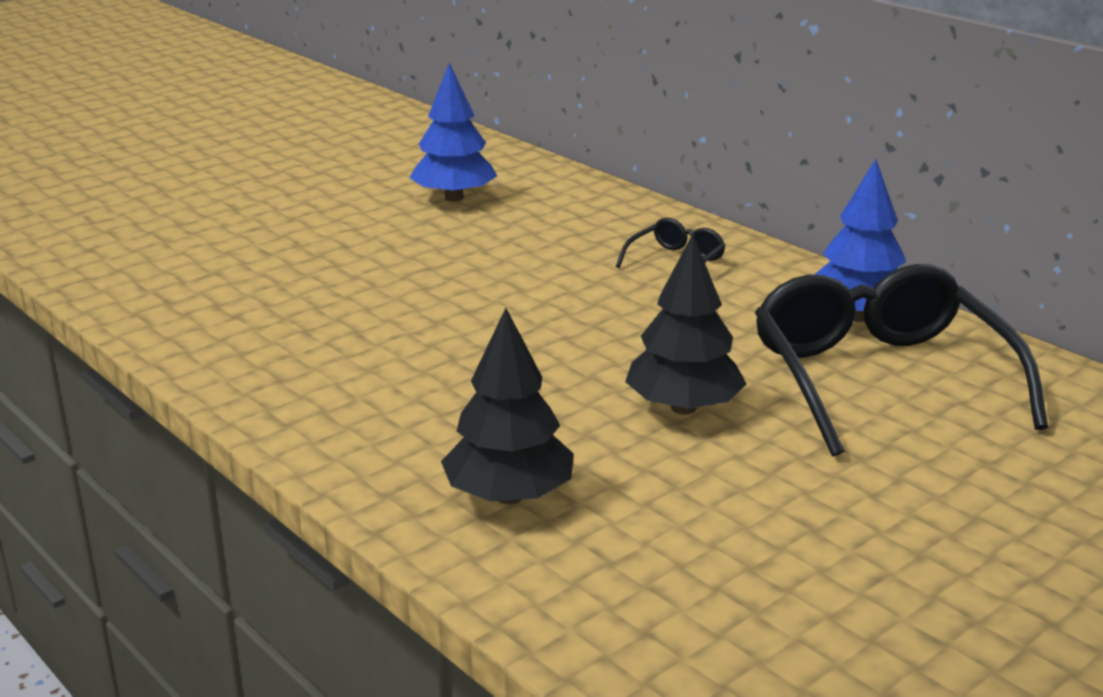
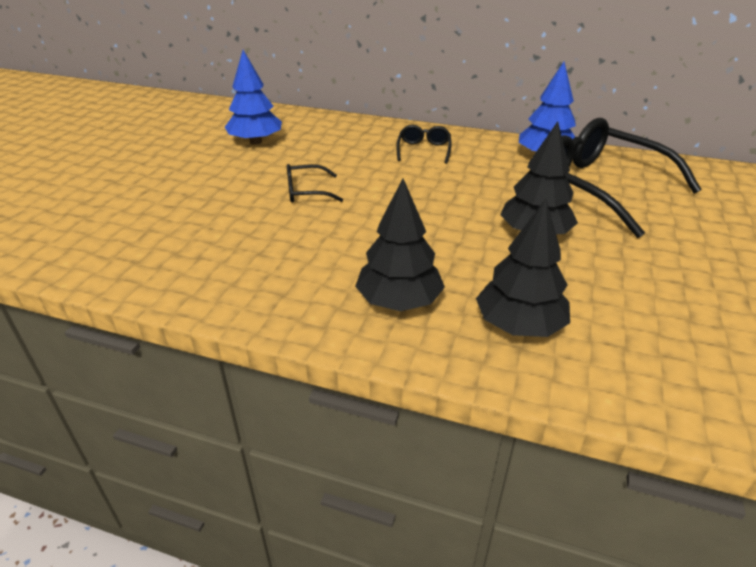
camera: 30 degrees left, 10 degrees up
(399, 426) = (399, 301): none -> black tree
(443, 276) = (306, 192): none -> black glasses

